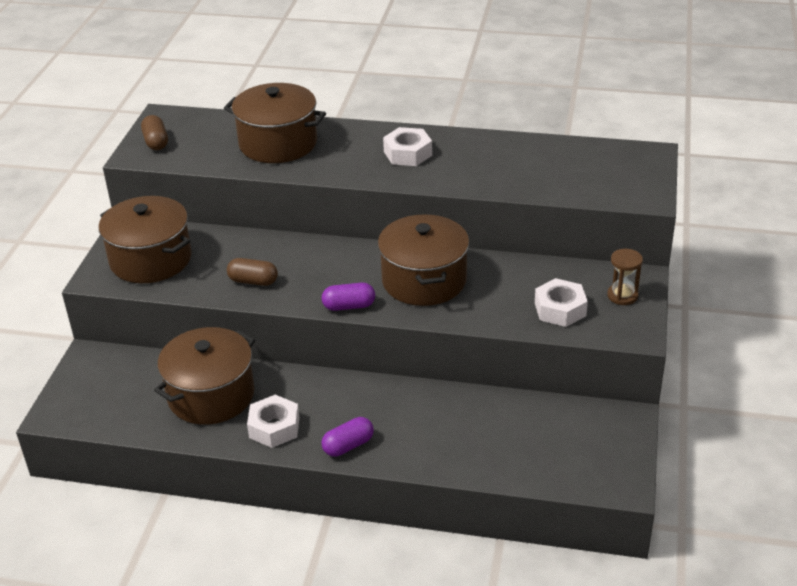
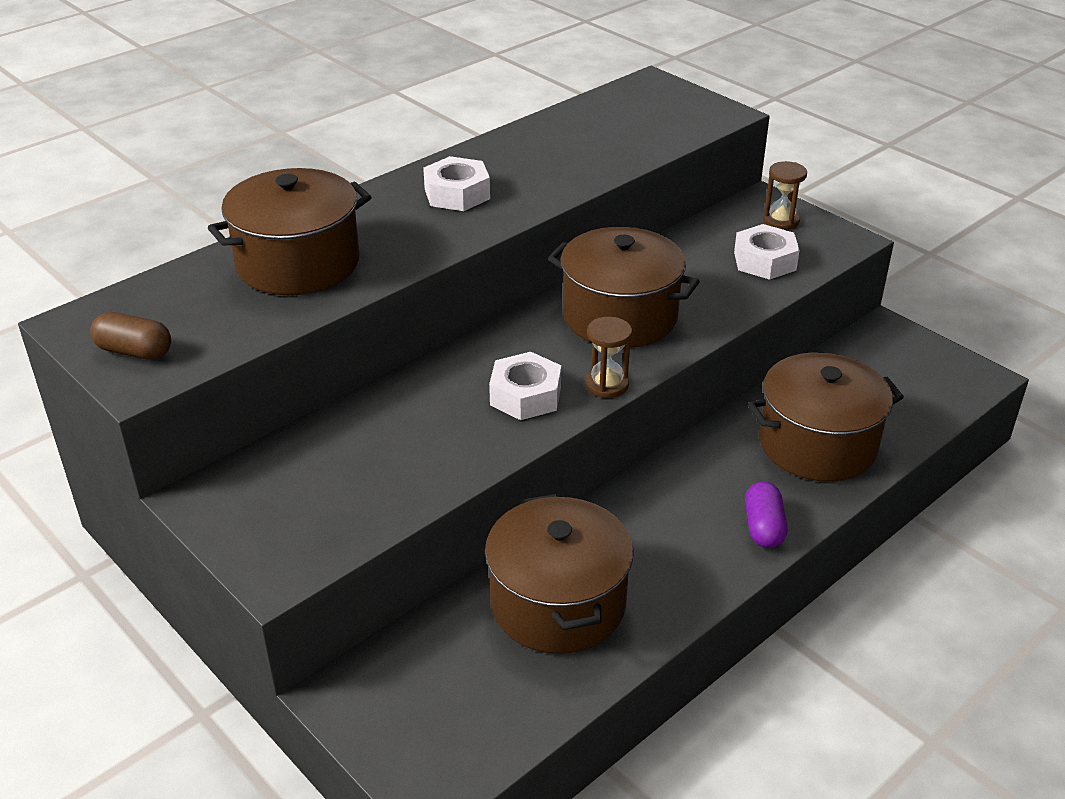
camera: 55 degrees left, 0 degrees up
(151, 259) = (303, 504): brown pot -> brown pot (817, 444)
(253, 281) = (468, 435): brown capsule -> none
(274, 427) = (675, 573): white nut -> white nut (525, 396)
(349, 306) = (606, 385): purple capsule -> brown hourglass

